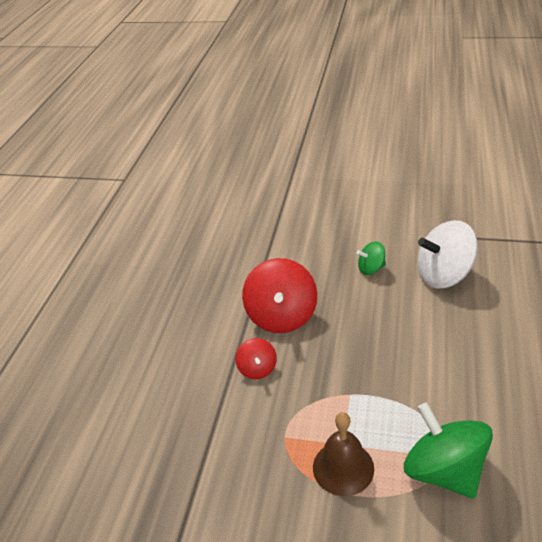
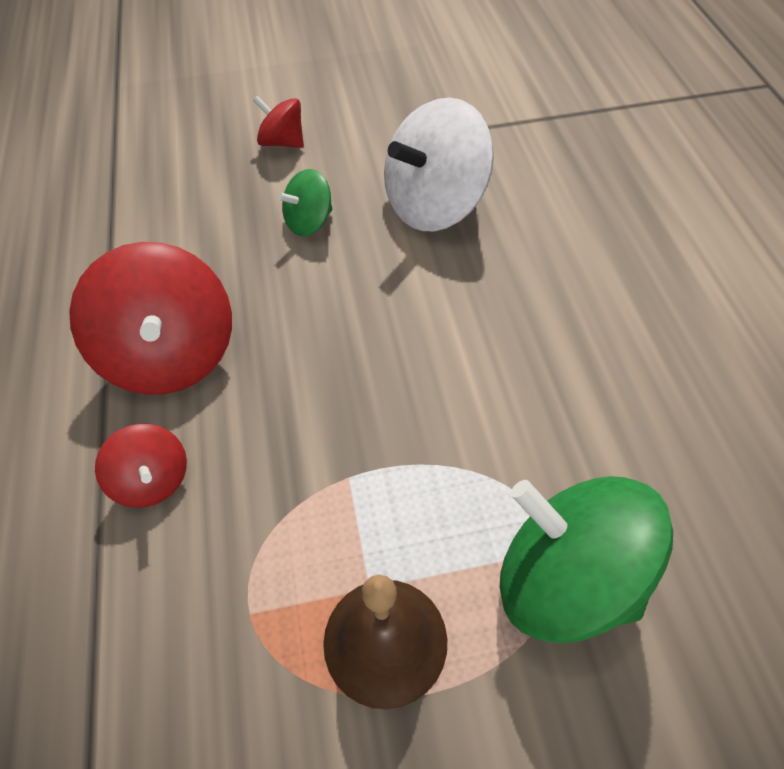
camera: 25 degrees left, 15 degrees up
(370, 224) = (282, 142): none -> red spinning top

